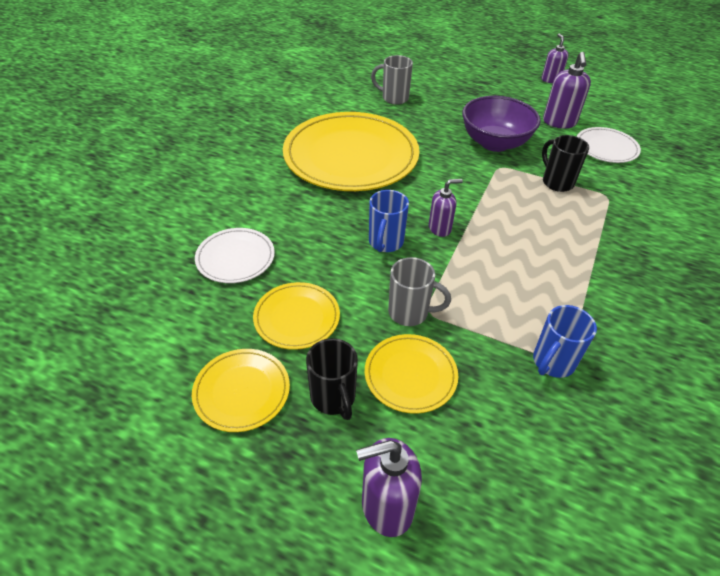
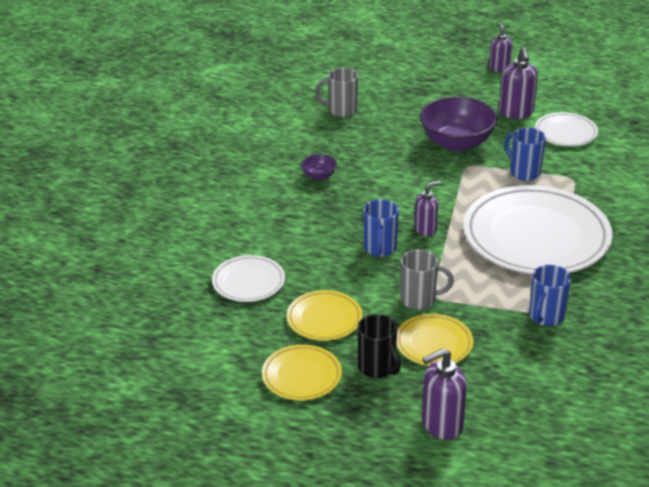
camera: 10 degrees left, 10 degrees down
(351, 156) = (319, 176): yellow plate -> purple bowl
(556, 182) = (523, 172): black mug -> blue mug
(558, 255) = (536, 236): none -> white plate

